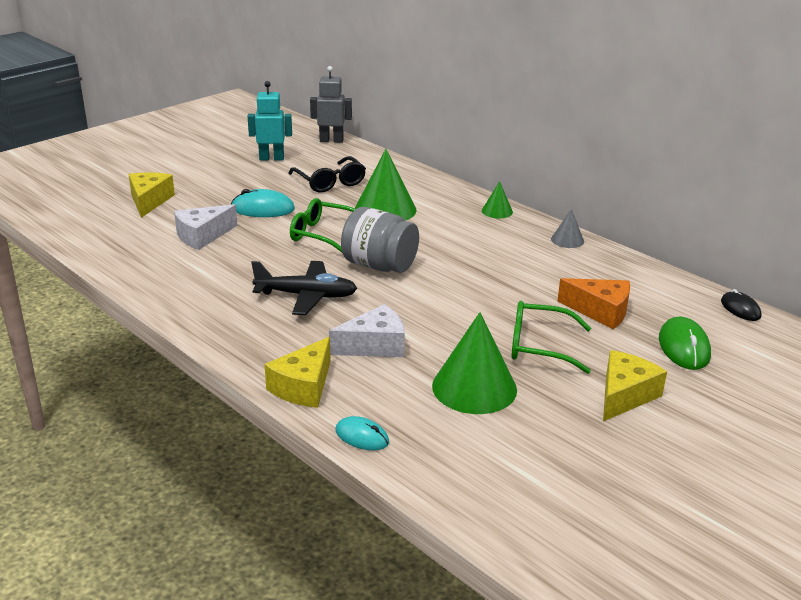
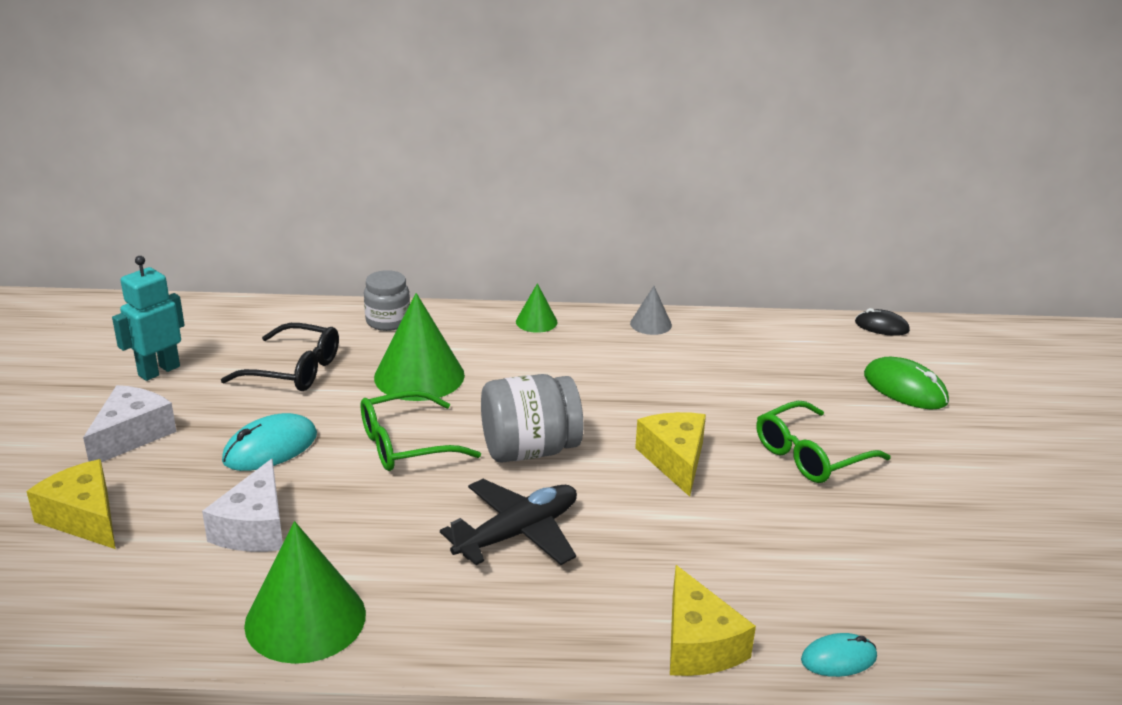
camera: 45 degrees left, 0 degrees up
(331, 140) = (199, 311): grey robot -> none
(375, 345) = (681, 548): white cheese -> white cheese (131, 435)
(414, 179) = (388, 321): none -> grey jar
(474, 387) = (834, 535): green cone -> green cone (305, 619)
(600, 311) = (796, 388): orange cheese -> none
(624, 395) = (942, 464): yellow cheese -> yellow cheese (674, 460)

